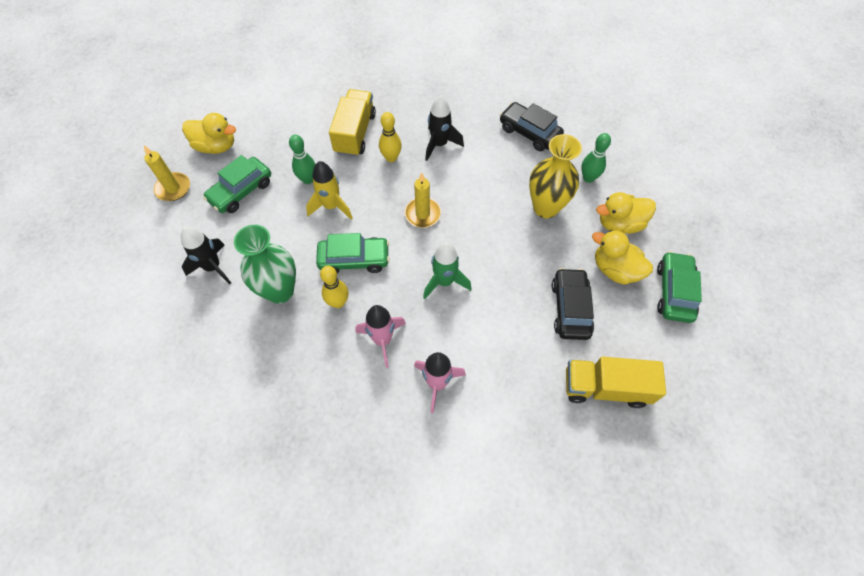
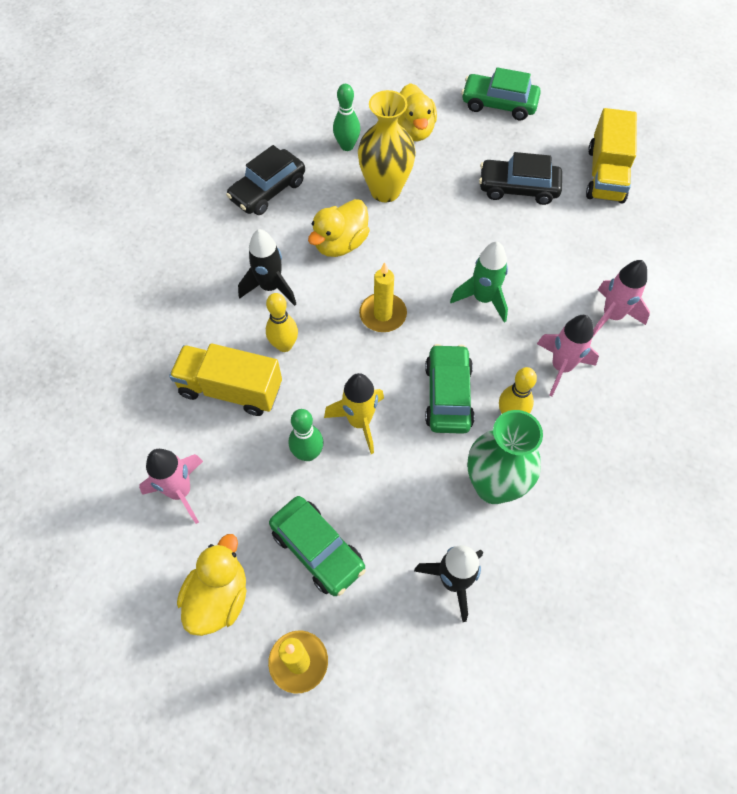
camera: 85 degrees left, 0 degrees up
(283, 119) = (180, 491): none -> pink rocket
(615, 269) = (471, 144): yellow duck -> yellow duck (340, 244)

